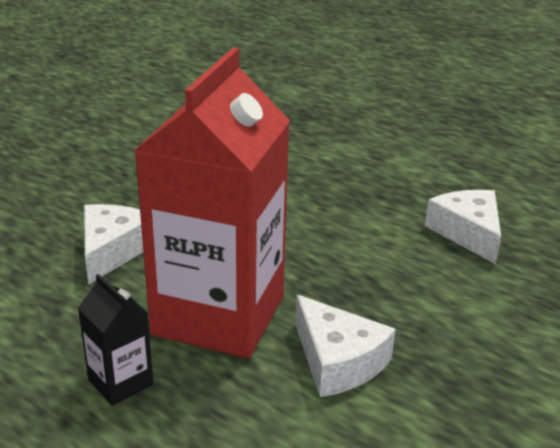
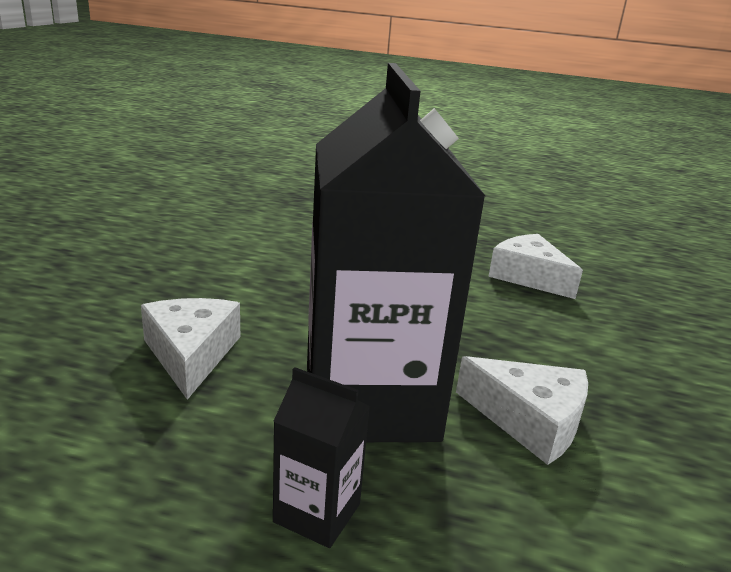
camera: 25 degrees left, 5 degrees down
(219, 315) = (370, 401): red carton -> black carton

